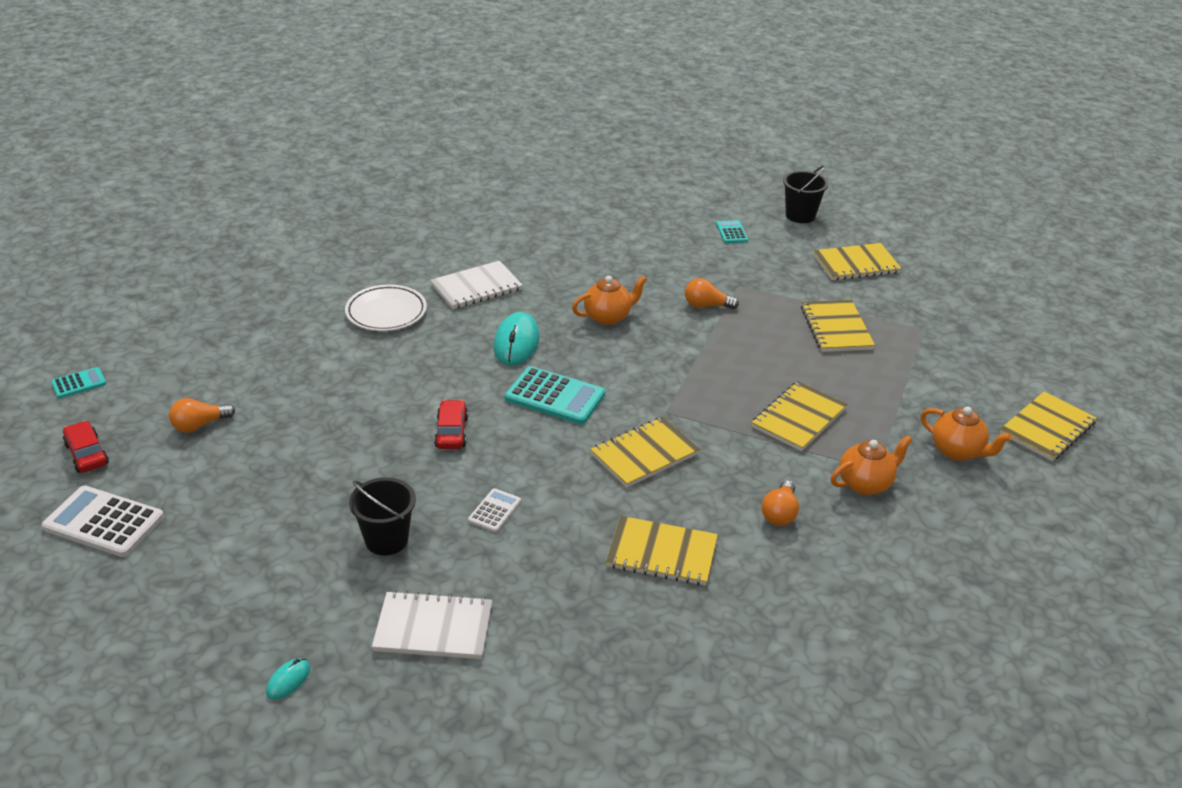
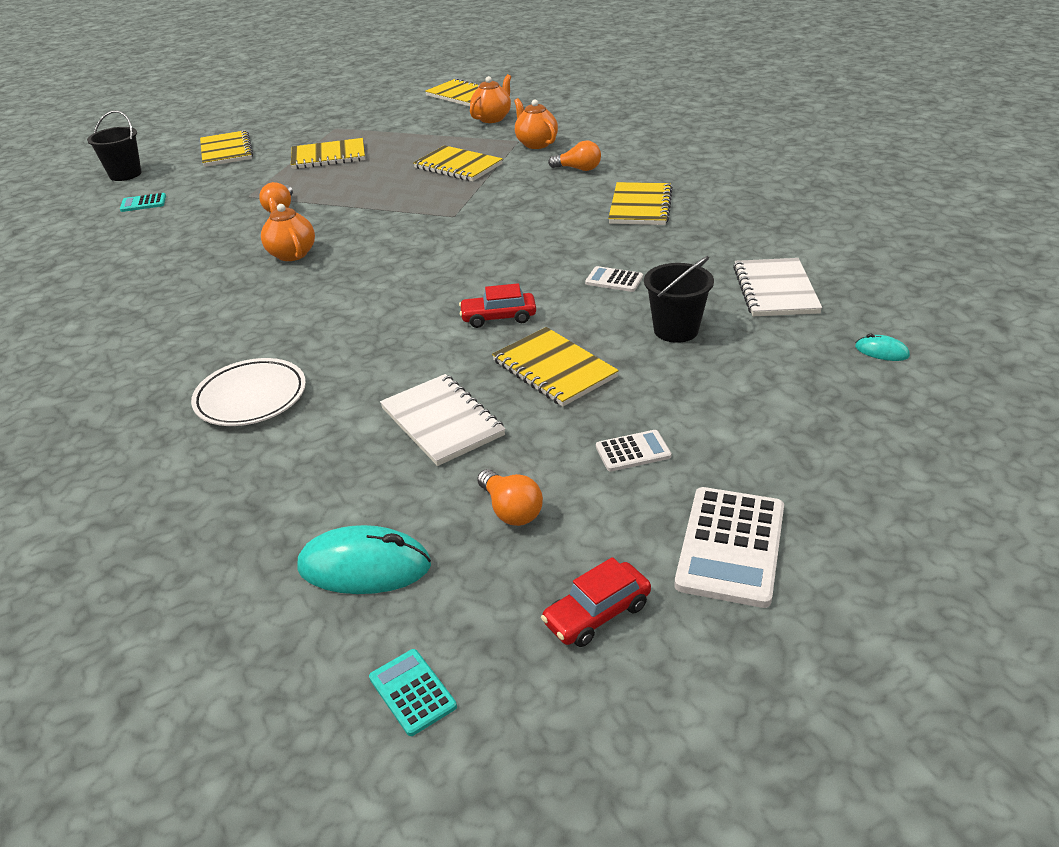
camera: 90 degrees left, 0 degrees up
(228, 489) = (633, 451): none -> white calculator
(476, 287) = (207, 338): white notebook -> white notebook (442, 422)
(516, 343) = (334, 299): turquoise mouse -> turquoise mouse (364, 566)
(555, 396) = (433, 268): turquoise calculator -> none
(644, 454) = (516, 221): yellow notebook -> yellow notebook (554, 369)

